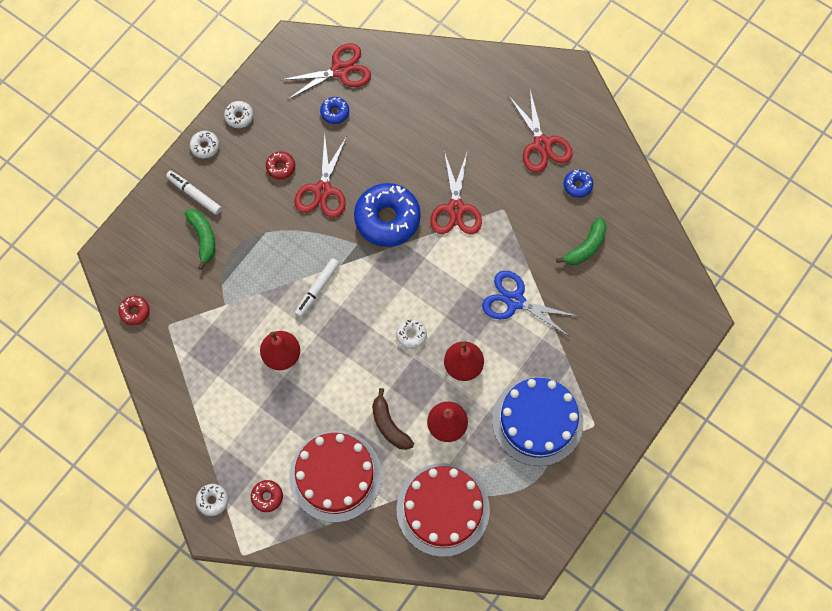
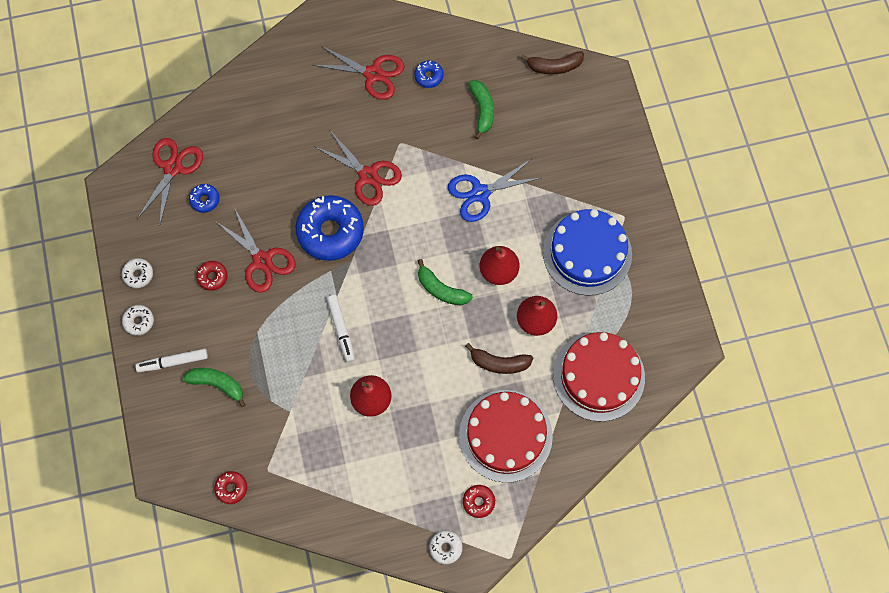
camera: 50 degrees left, 0 degrees up
(411, 335) = (441, 289): white donut -> green banana
(674, 271) = (554, 66): none -> brown banana

